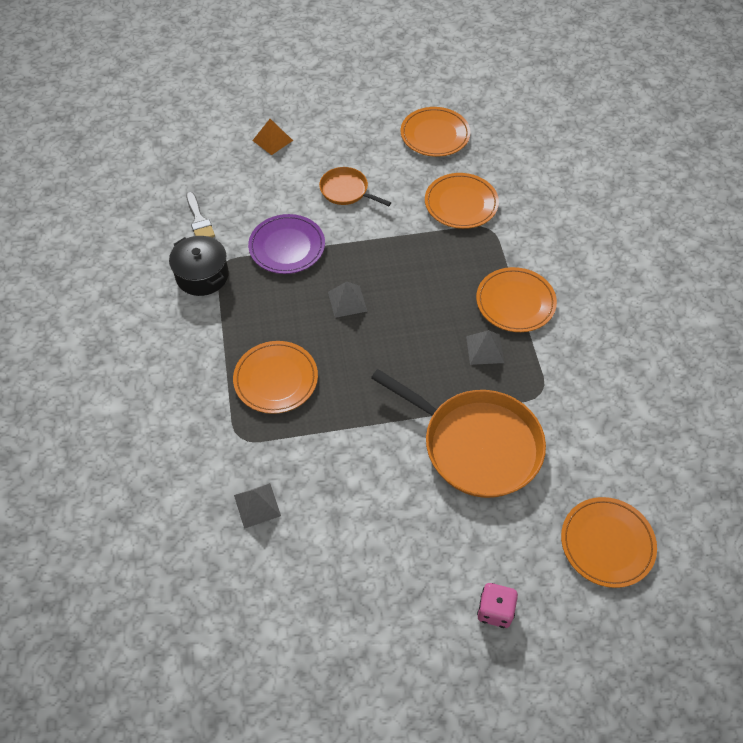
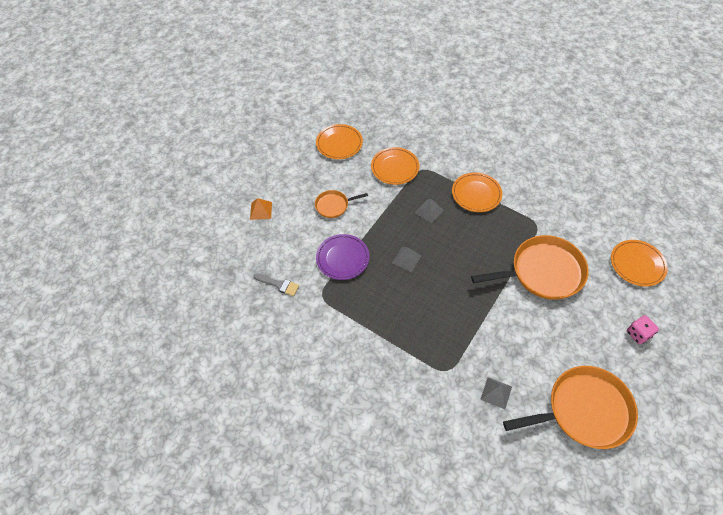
camera: 45 degrees left, 0 degrees up
(202, 275) = (320, 311): black pot -> none
(276, 379) = (425, 327): orange plate -> none
(320, 615) = (584, 411): none -> orange pan
(485, 349) = (491, 226): grey pyramid -> grey pyramid (429, 211)

